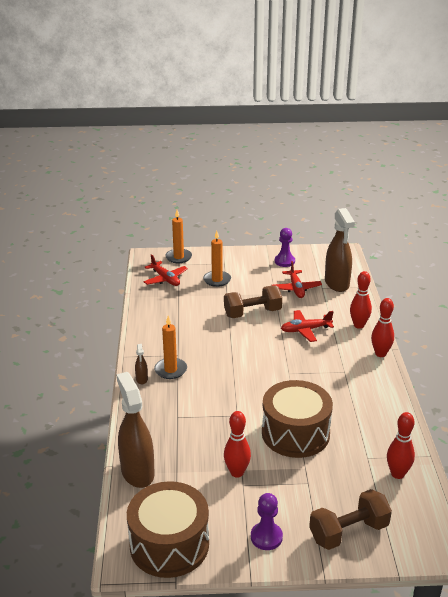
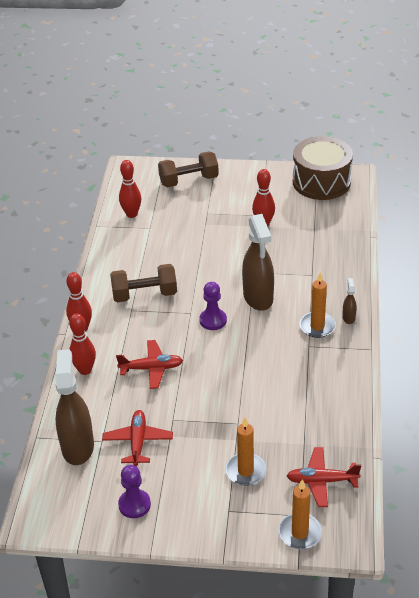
camera: 170 degrees left, 10 degrees up
(137, 472) = (347, 230): brown spray bottle -> brown spray bottle (258, 297)
(165, 279) = (322, 481): red plane -> red plane turned 60 degrees counterclockwise
(252, 313) = (209, 402): brown dumbbell -> brown dumbbell (144, 294)
(266, 537) = (250, 181): purple pawn -> purple pawn (213, 320)
(295, 433) = (204, 251): brown drum -> none

